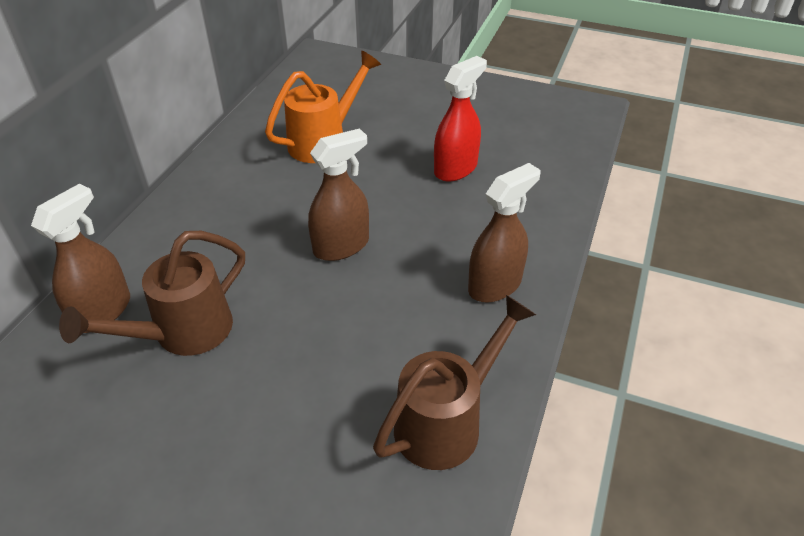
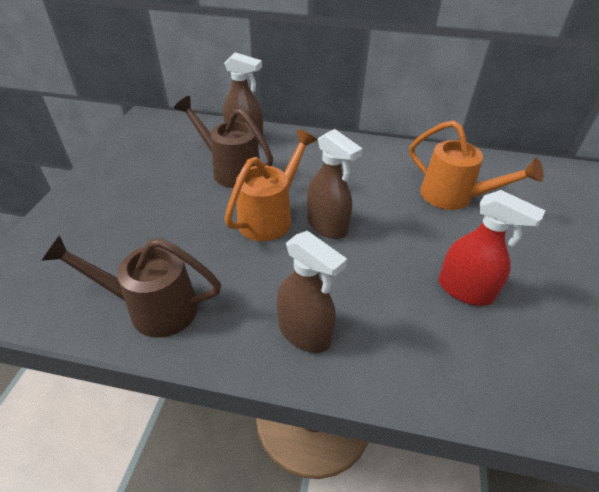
camera: 80 degrees right, 0 degrees up
(308, 296) = (270, 217): none -> orange watering can
(446, 421) = (153, 308): brown watering can -> brown watering can turned 150 degrees clockwise

